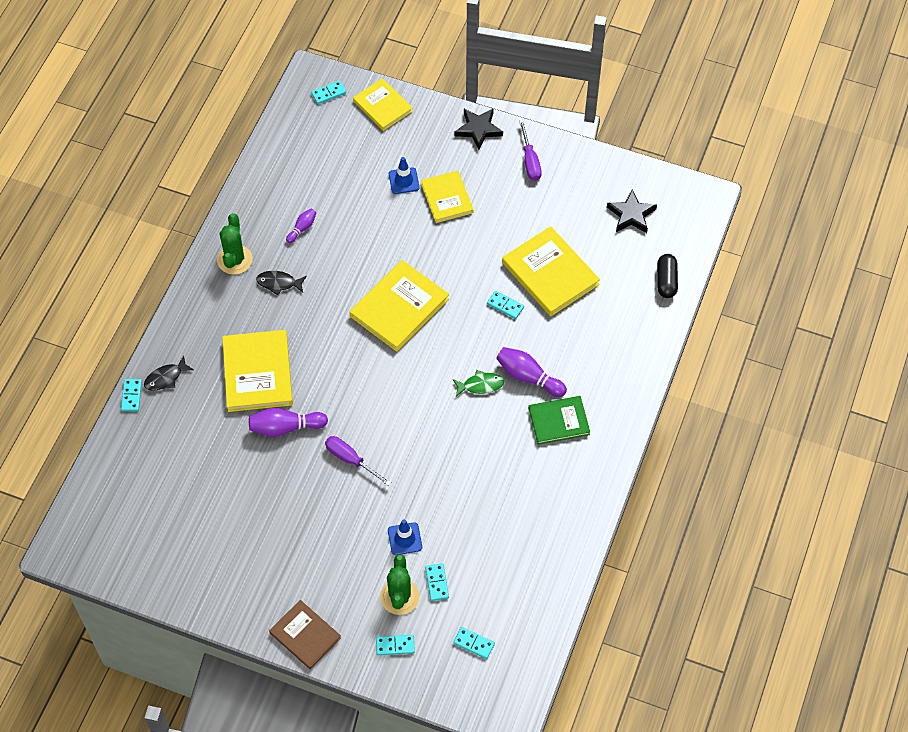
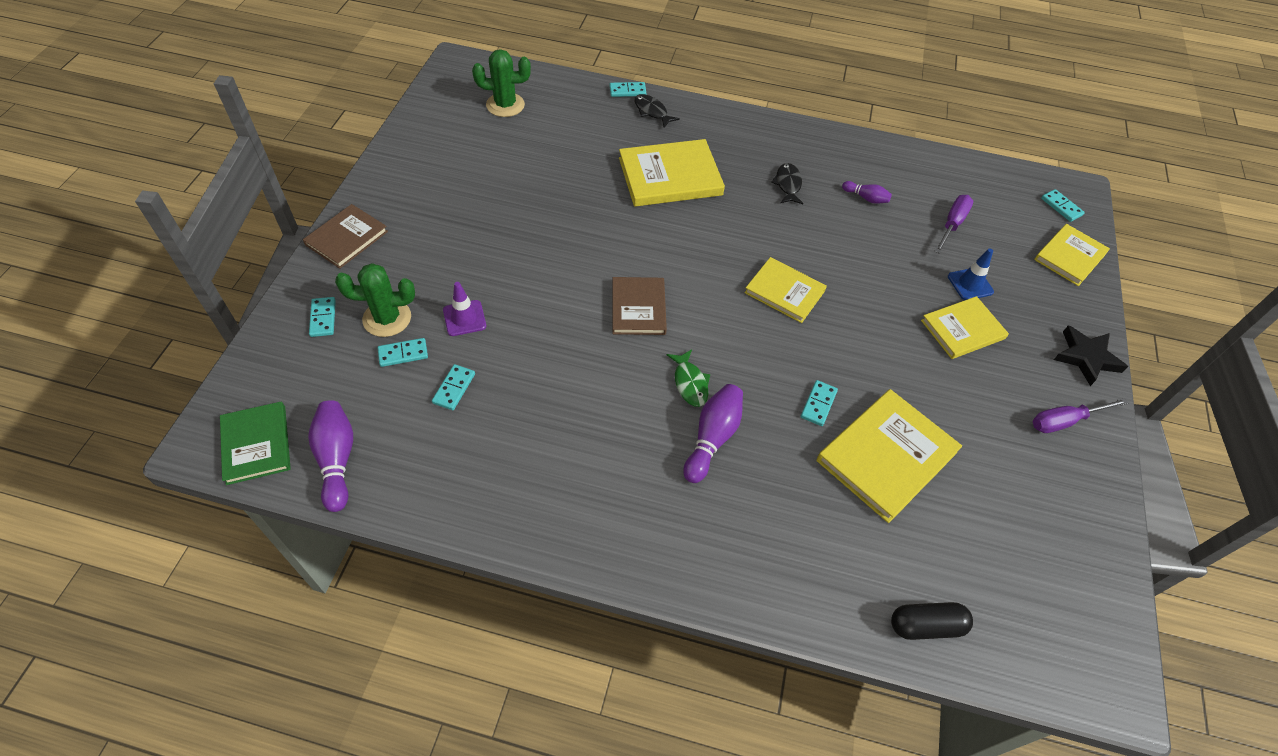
camera: 80 degrees right, 5 degrees down
(235, 260) = (806, 148): green cactus -> green cactus (505, 105)
(285, 427) = (605, 203): purple bowling pin -> purple bowling pin (337, 459)
(350, 460) = (568, 261): purple screwdriver -> purple screwdriver (952, 224)
(399, 308) = (784, 292): yellow book -> yellow book, size x0.65
(405, 539) = (464, 318): blue traffic cone -> purple traffic cone
(406, 412) = (638, 308): none -> brown book
(474, 643) = (314, 398): turquoise domino -> turquoise domino (454, 388)
(559, 421) = (647, 480): green book -> green book (256, 444)
(631, 215) = (1030, 565): black star -> none

